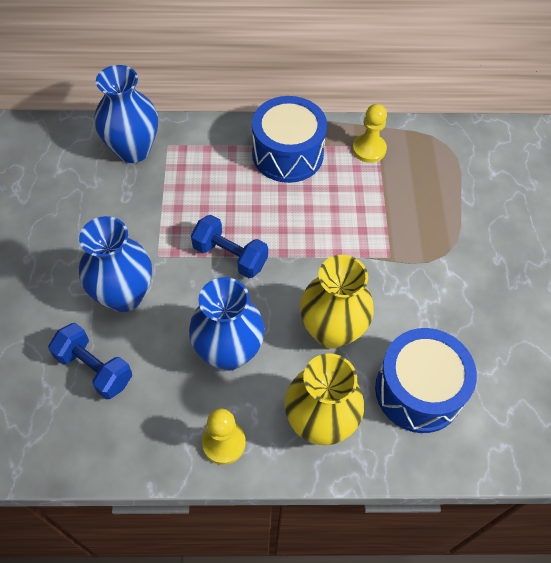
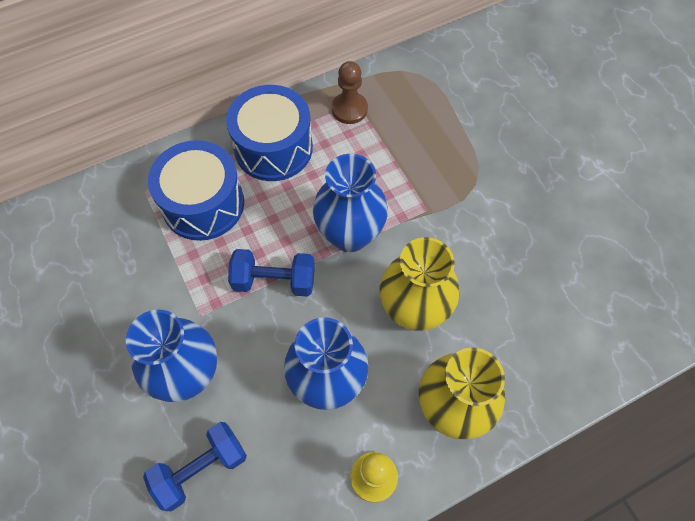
camera: 25 degrees left, 5 degrees up
(94, 368) = (201, 469): blue dumbbell -> blue dumbbell turned 45 degrees counterclockwise
(133, 150) = (110, 212): blue vase -> blue vase (350, 234)
(369, 149) = (349, 109): yellow pawn -> brown pawn
(418, 390) = (522, 330): blue drum -> blue drum (203, 204)

